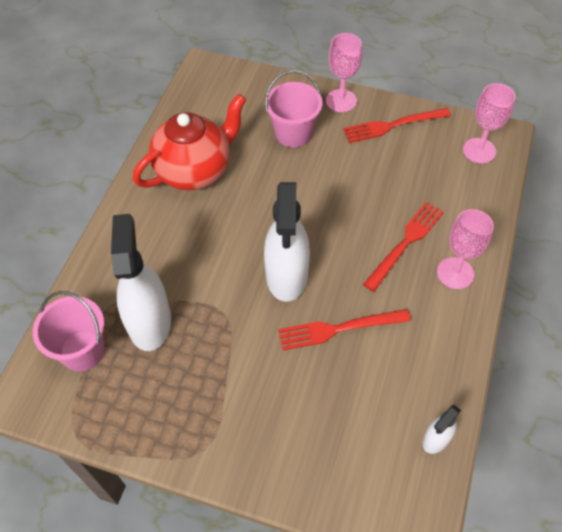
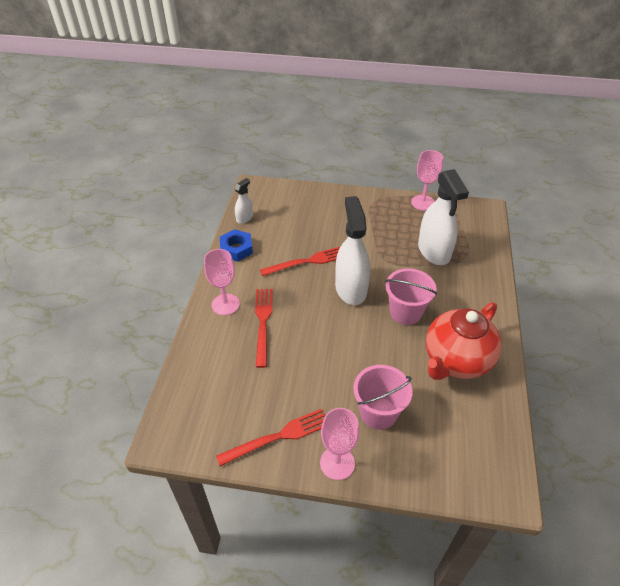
camera: 170 degrees right, 10 degrees down
(82, 350) = (467, 233): pink bucket -> pink bucket (405, 312)
(406, 242) = (263, 322): red fork -> red fork turned 150 degrees clockwise
(446, 369) = (236, 249): none -> blue nut
(479, 150) = (190, 417): pink goblet -> pink goblet (422, 202)

